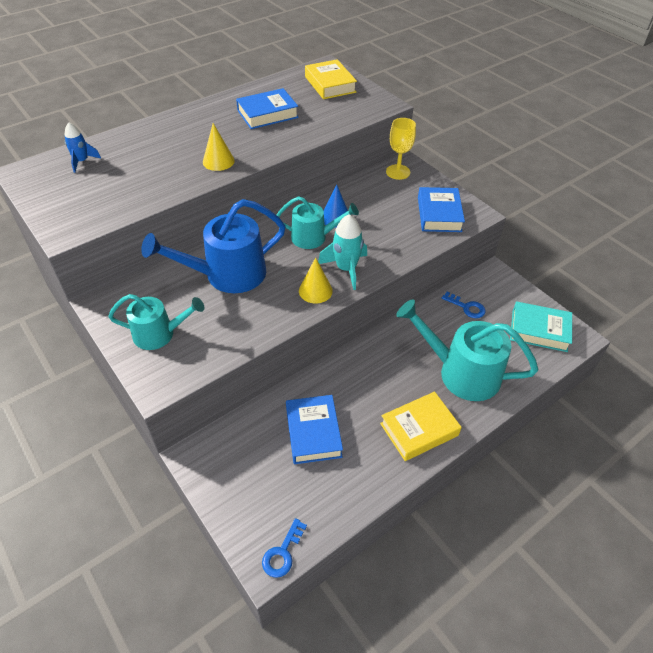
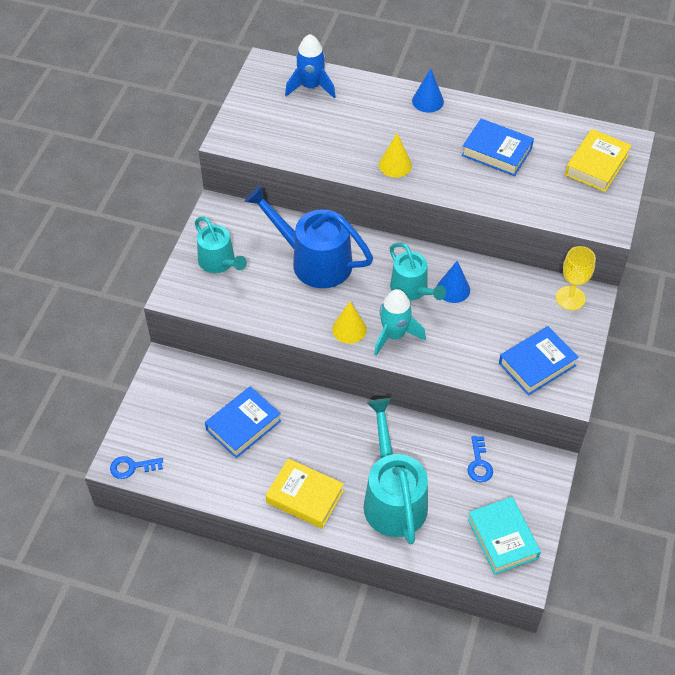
camera: 55 degrees right, 5 degrees up
(82, 161) = (311, 87): blue rocket -> blue rocket, size x1.56
(180, 118) = (427, 101): none -> blue cone

